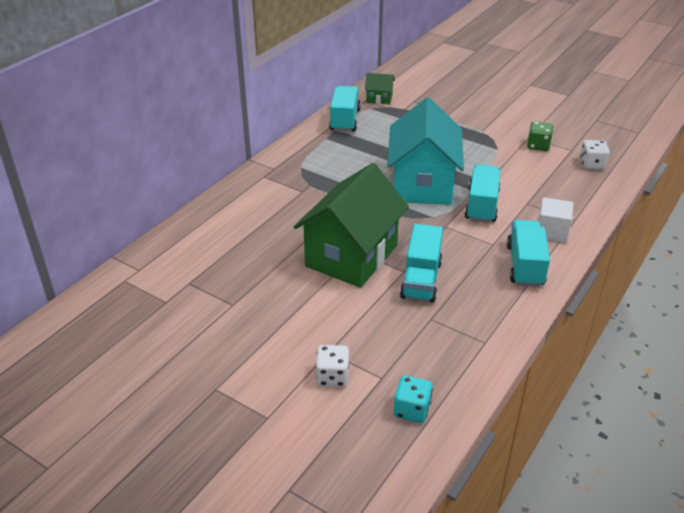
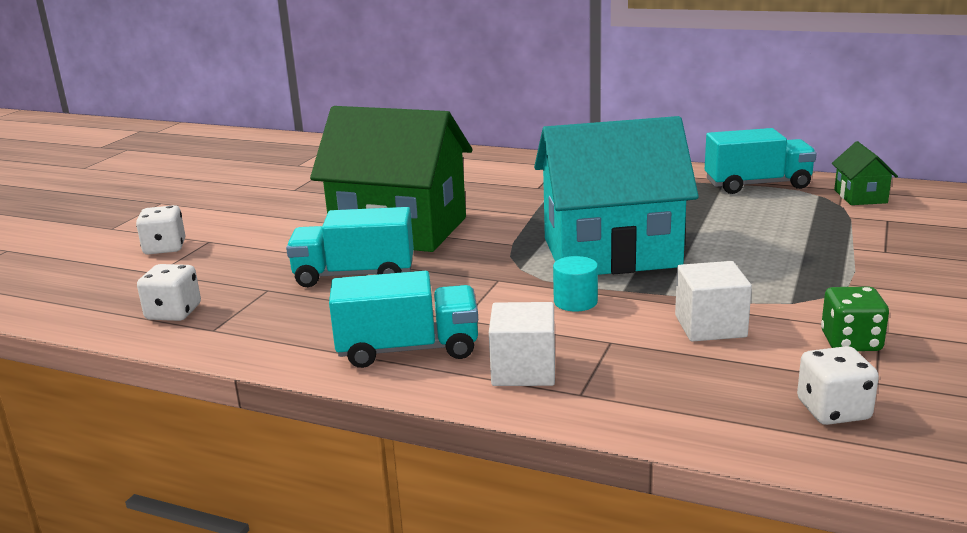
camera: 80 degrees right, 15 degrees down
(412, 410) = (94, 294): turquoise dice -> none
(455, 362) = (173, 312): none -> white dice
(482, 205) = (575, 302): turquoise truck -> turquoise cylinder
(517, 174) = (710, 326): none -> white cube

